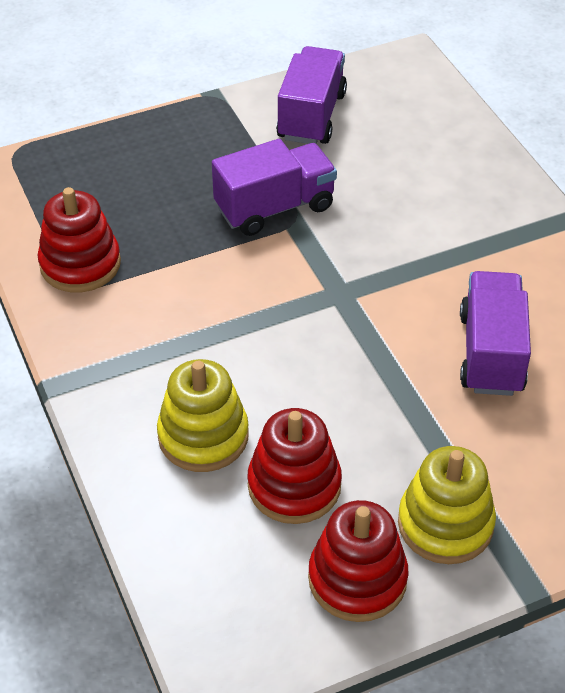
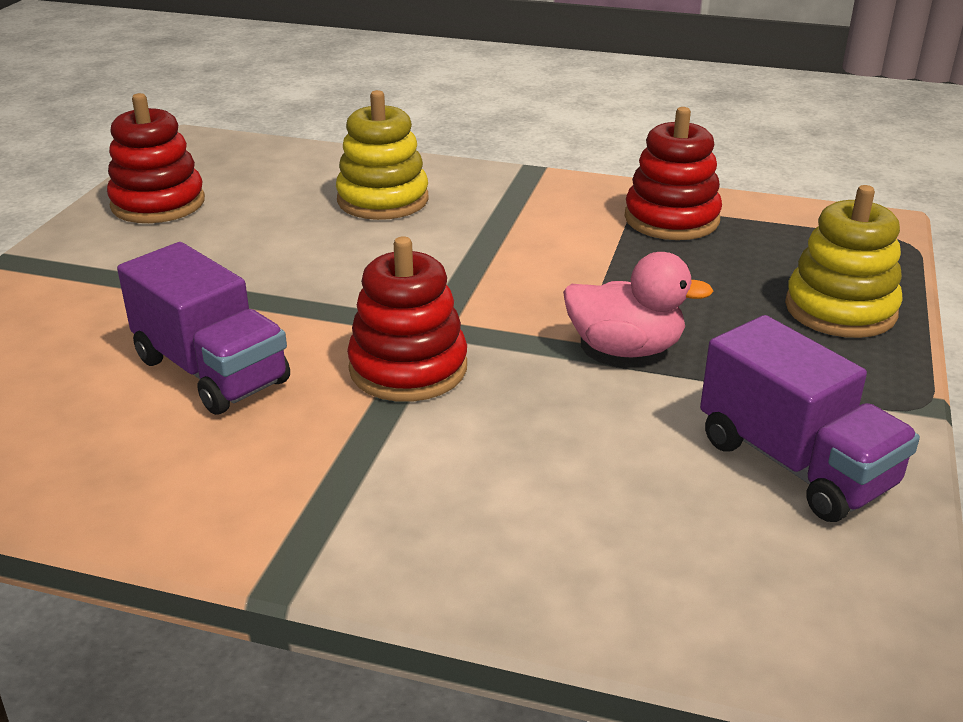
camera: 130 degrees right, 15 degrees down
(274, 207) = (625, 348): purple truck -> pink duck
(294, 485) = (272, 214): red stacking toy -> red stacking toy (408, 368)
(445, 524) = (120, 253): yellow stacking toy -> yellow stacking toy (840, 309)

